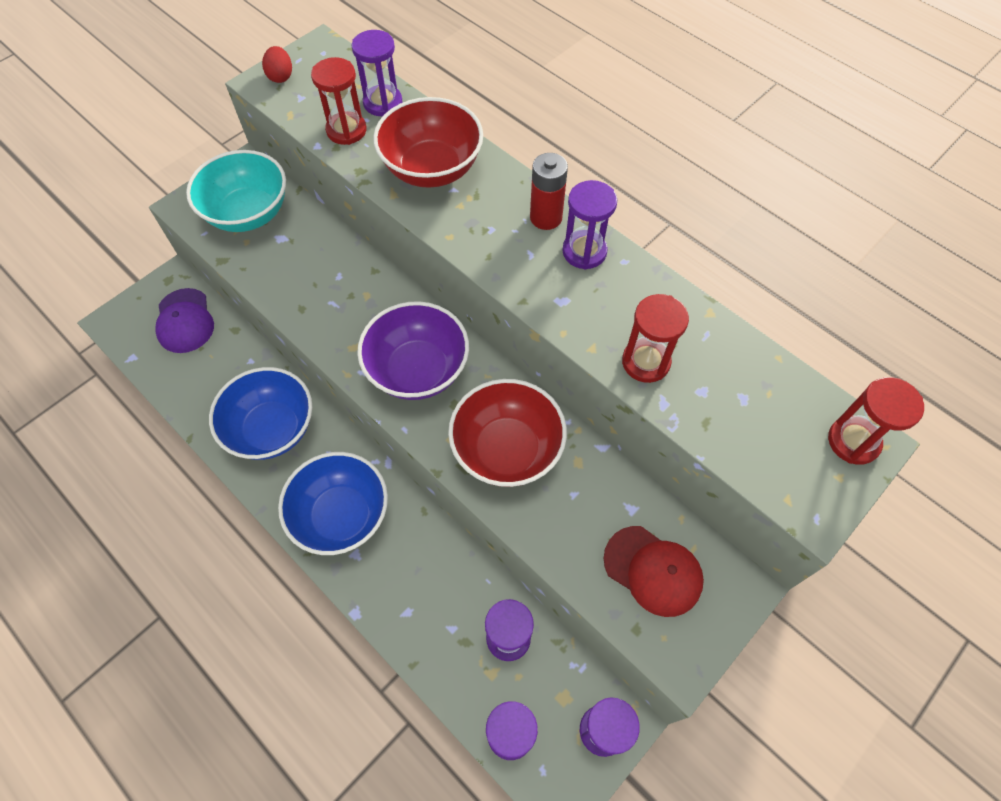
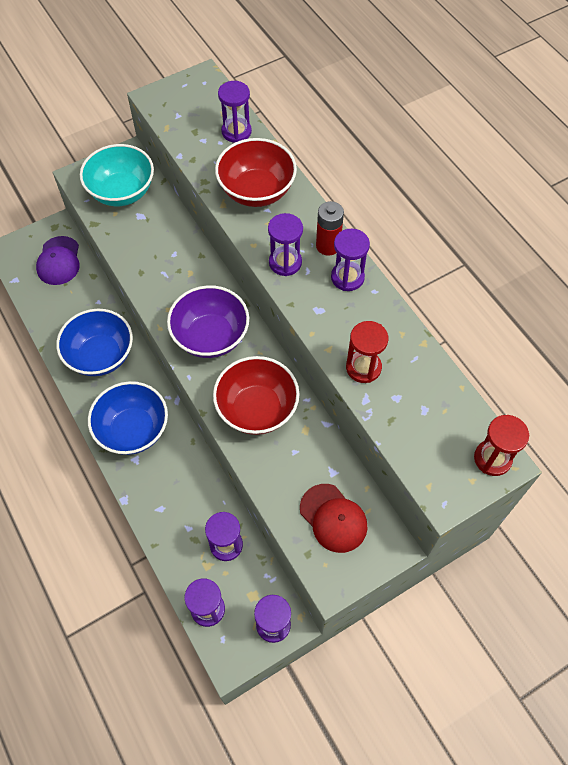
camera: 15 degrees right, 0 degrees up
(281, 76) = (168, 96): red egg -> none
(346, 130) = (203, 148): red hourglass -> none
(498, 250) = (285, 262): none -> purple hourglass

